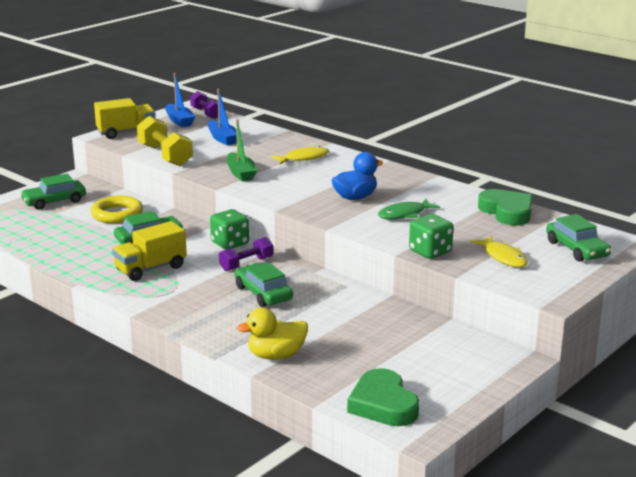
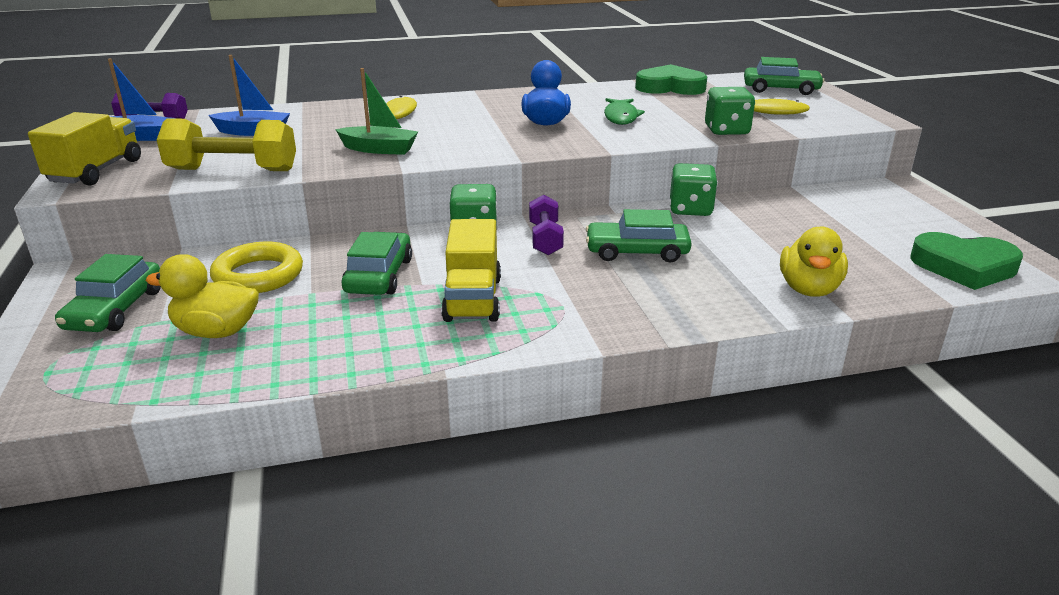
camera: 55 degrees left, 5 degrees up
(58, 227) = (216, 331): none -> yellow duck
(353, 293) = (690, 209): none -> green dice

